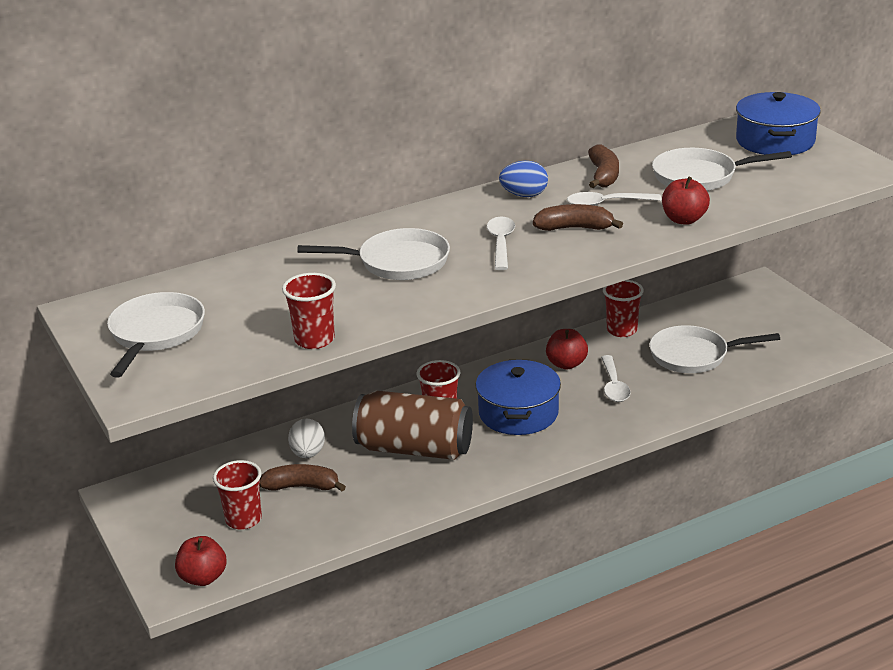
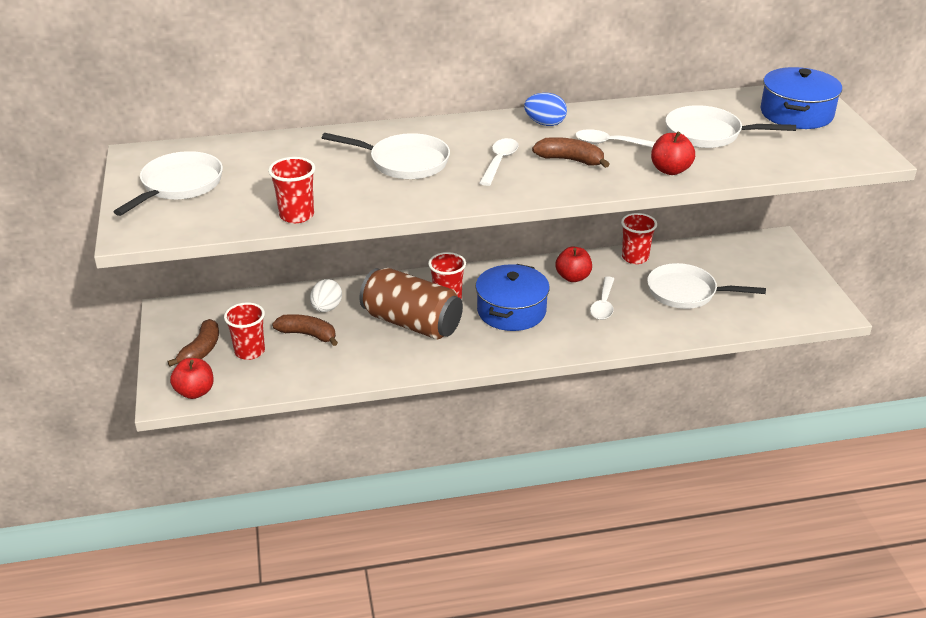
camera: 15 degrees right, 5 degrees up
(603, 175) = (623, 118): brown banana -> brown banana (201, 350)

